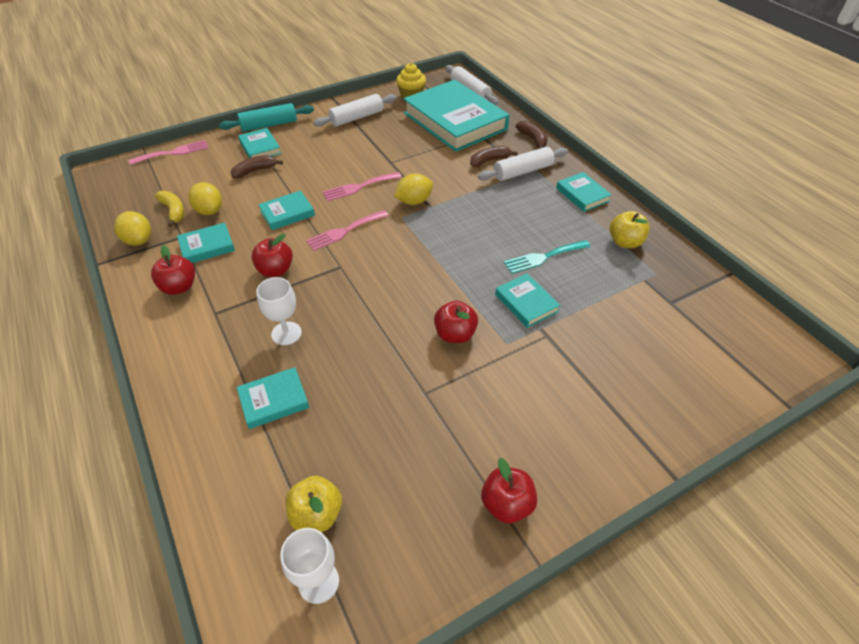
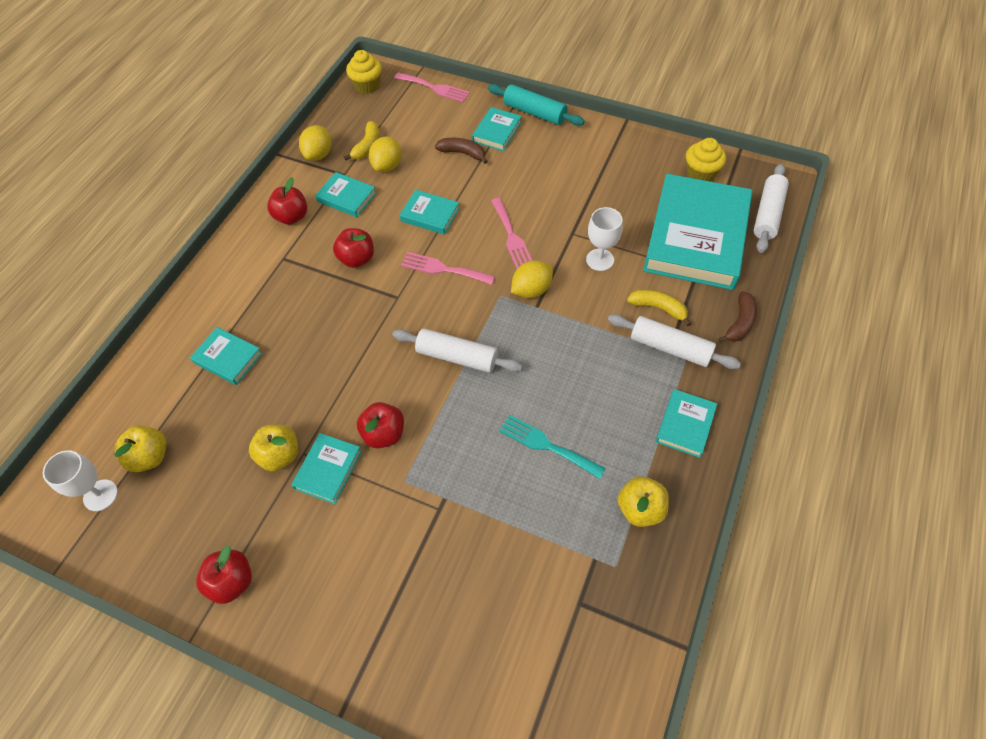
camera: 55 degrees right, 10 degrees up
(113, 181) = (367, 86): none -> yellow cupcake
(286, 333) = (296, 317): white goblet -> white goblet (600, 260)
(357, 118) = (614, 161): white rolling pin -> white rolling pin (457, 357)
(359, 187) = (511, 236): pink fork -> pink fork turned 135 degrees counterclockwise
(412, 410) = (280, 455): none -> yellow apple
(414, 201) = (531, 290): yellow lemon -> yellow lemon turned 60 degrees counterclockwise
(489, 161) = (658, 308): brown banana -> yellow banana
(526, 303) = (468, 467): turquoise book -> turquoise book (328, 470)

